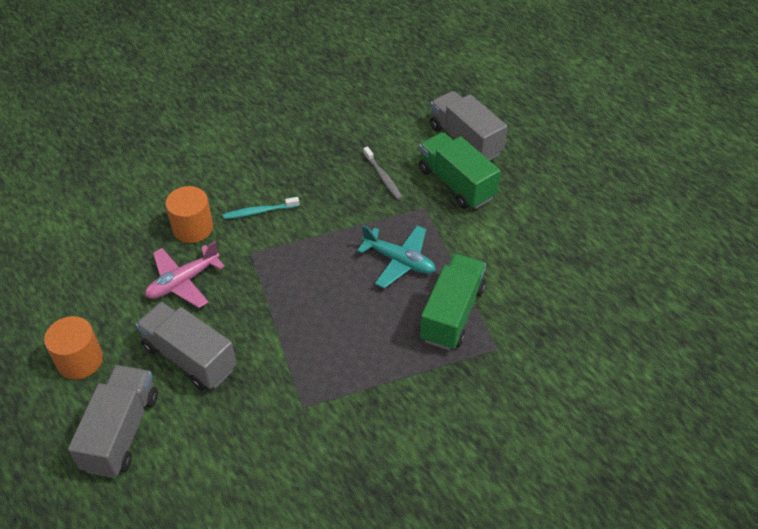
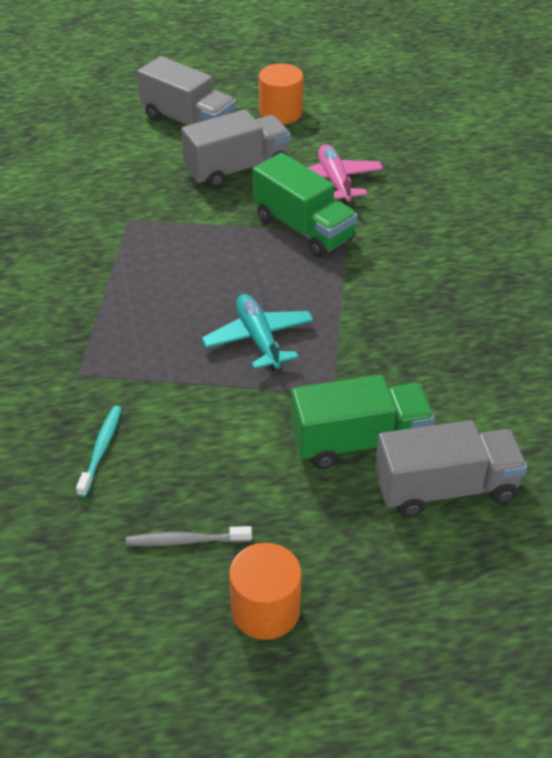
camera: 115 degrees right, 5 degrees down
(193, 228) = (409, 202): orange cylinder -> orange cylinder (265, 610)
(259, 211) = (407, 253): turquoise toothbrush -> turquoise toothbrush (101, 450)
(383, 177) = (411, 372): grey toothbrush -> grey toothbrush (185, 541)
(399, 261) = (259, 339): turquoise plane -> turquoise plane turned 105 degrees clockwise
(452, 314) = (152, 356): green truck -> green truck (303, 228)

